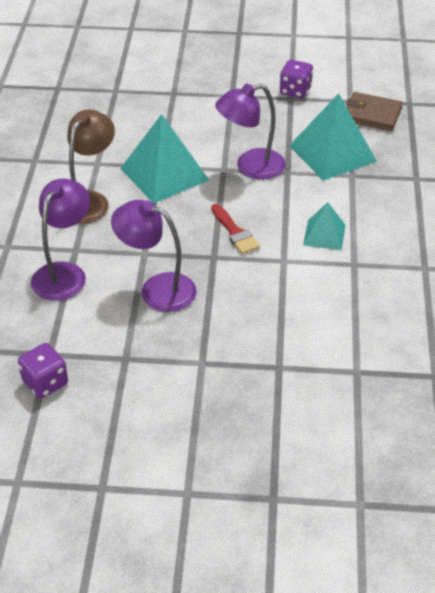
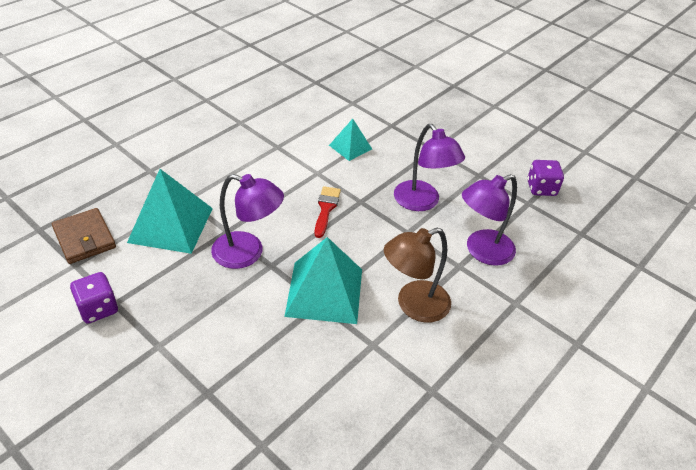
camera: 145 degrees left, 0 degrees up
(324, 235) = (269, 172): turquoise pyramid -> turquoise pyramid (350, 147)

